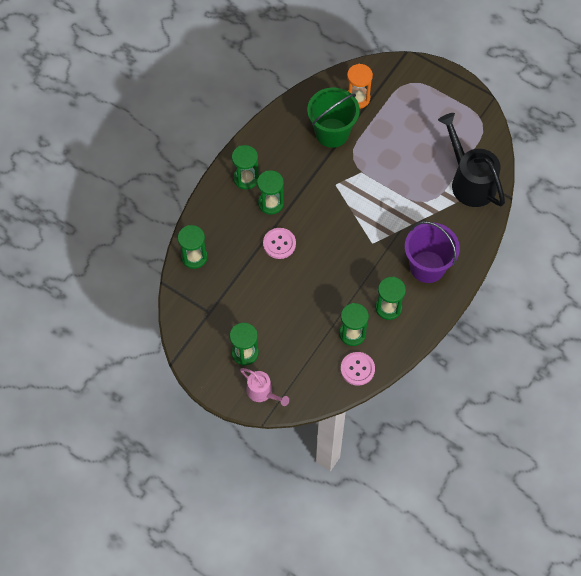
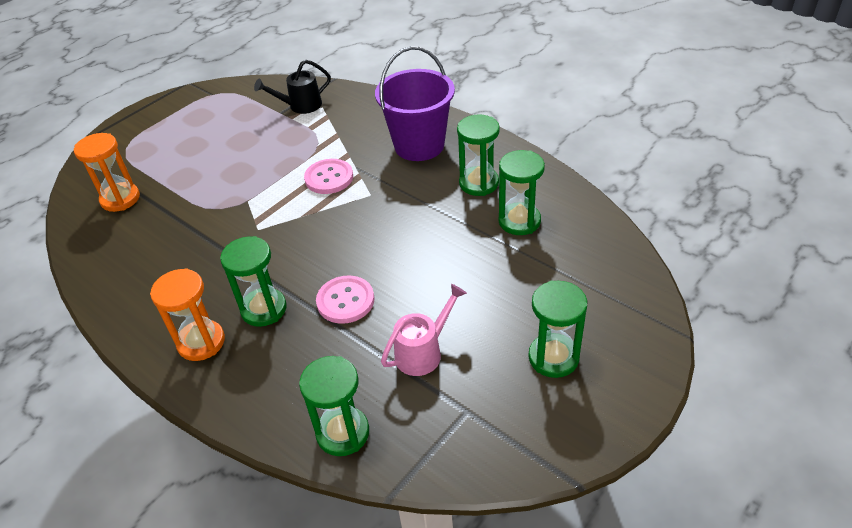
camera: 80 degrees left, 20 degrees down
(246, 178) = (201, 342): green hourglass -> orange hourglass
(263, 393) = (631, 335): pink watering can -> pink watering can (424, 351)
(332, 133) = (165, 229): green bucket -> none
(357, 369) = (579, 218): pink button -> pink button (329, 178)
(469, 180) = (300, 106): black watering can -> black watering can, size x0.53

